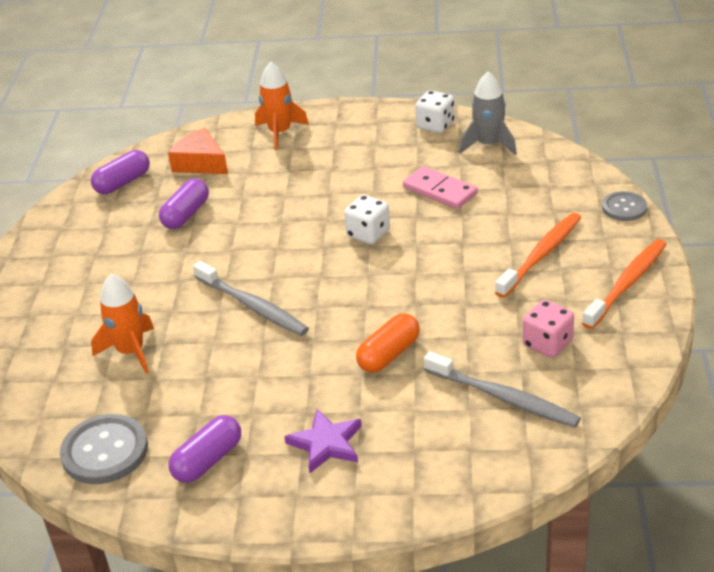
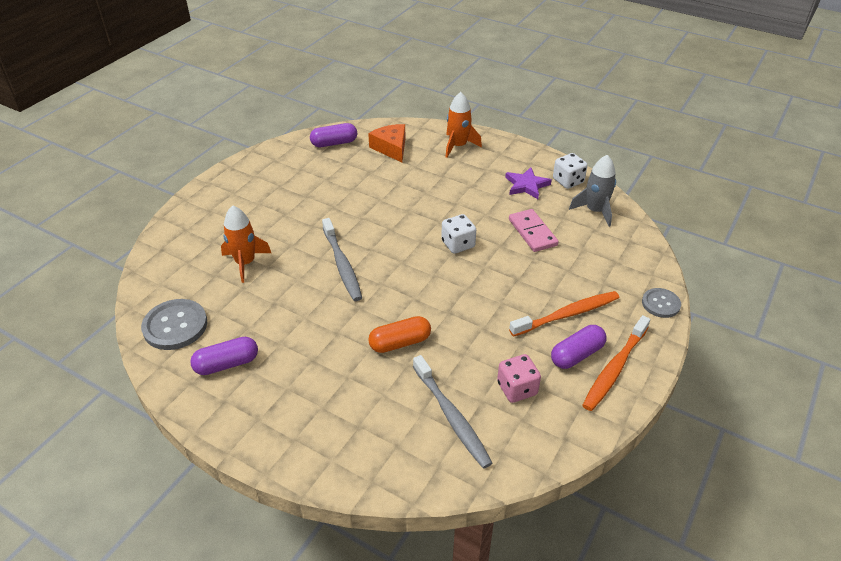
camera: 25 degrees right, 5 degrees up
(186, 214) = (354, 181): purple capsule -> purple capsule (577, 355)
(326, 444) = (307, 390): purple star -> purple star (526, 185)
(627, 284) = (615, 368): orange toothbrush -> orange toothbrush turned 150 degrees clockwise

